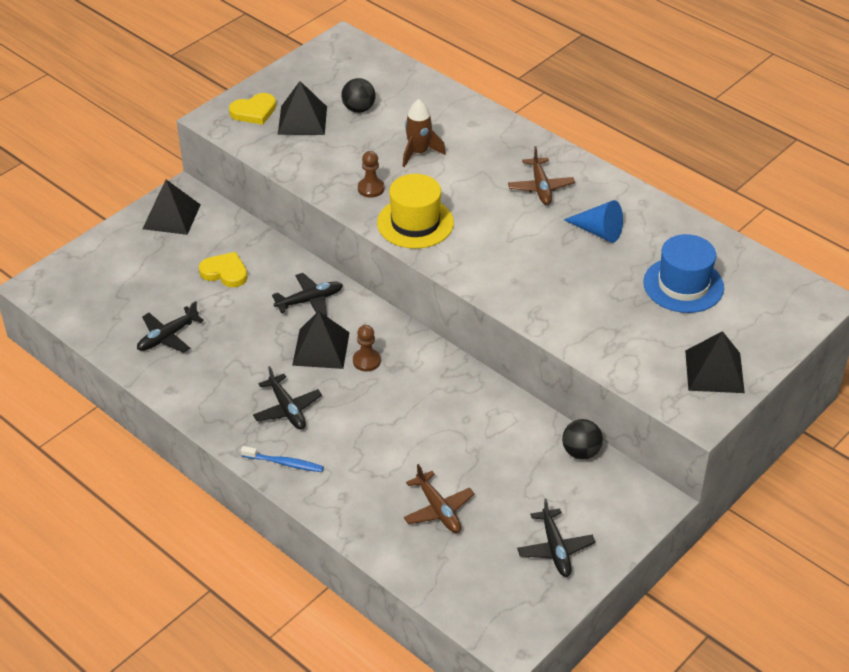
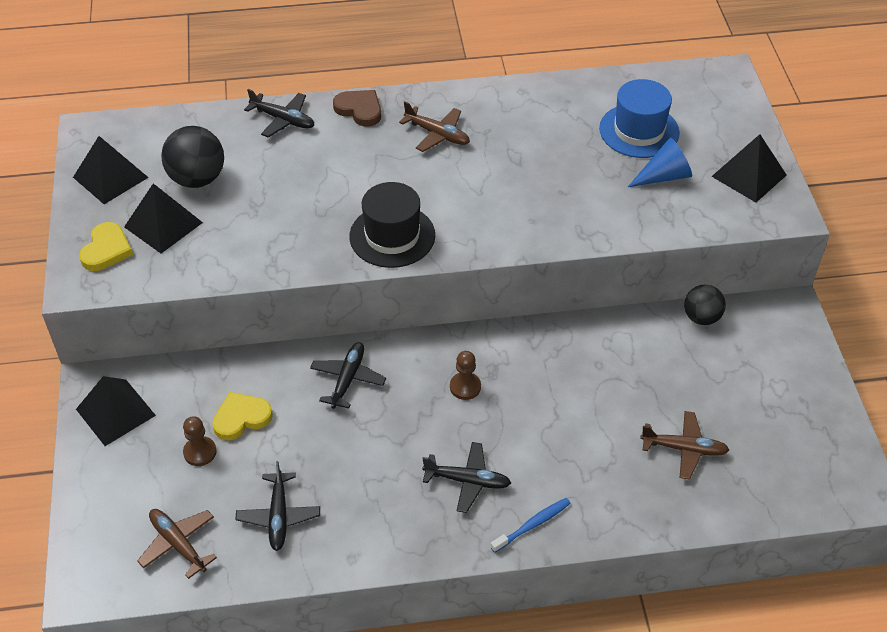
camera: 50 degrees left, 5 degrees up
(103, 306) = (178, 544): none -> brown plane
(321, 348) = (417, 409): black pyramid -> black pyramid (110, 177)
(358, 109) = (197, 179): black ball -> black ball, size x1.53
(371, 188) = (314, 236): brown pawn -> brown pawn (200, 452)
(415, 223) = (392, 236): yellow hat -> black hat
(419, 153) = (305, 178): brown rocket -> none
(516, 138) = (359, 109): none -> brown heart
(555, 549) = (790, 401): black plane -> black plane (283, 120)
(598, 231) = (528, 136): blue cone -> blue cone (664, 176)

